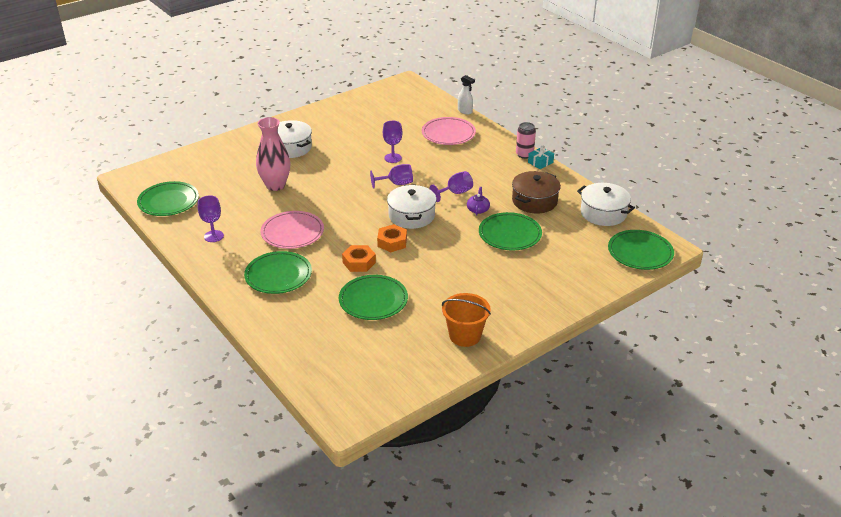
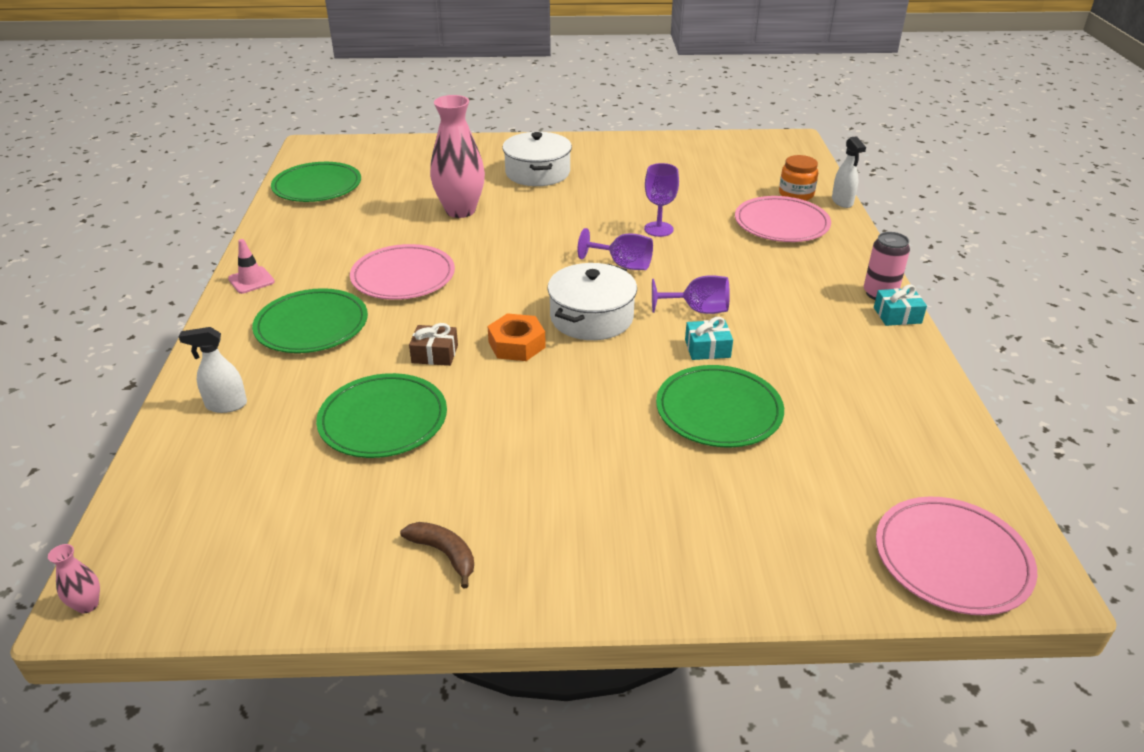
camera: 35 degrees right, 0 degrees up
(210, 267) = (251, 280): none -> pink traffic cone
(213, 236) = (308, 244): purple goblet -> none
(289, 327) = (226, 405): none -> white spray bottle
(345, 422) = (87, 605): none -> pink vase
(359, 262) = (435, 354): orange nut -> brown gift
(439, 114) = (796, 194): none -> orange jar
(465, 335) = (444, 554): orange bucket -> brown banana
(478, 209) = (707, 348): purple teapot -> turquoise gift
(534, 201) = (822, 373): brown pot -> none
(603, 213) = (940, 447): white pot -> none
(640, 252) = (952, 559): green plate -> pink plate

